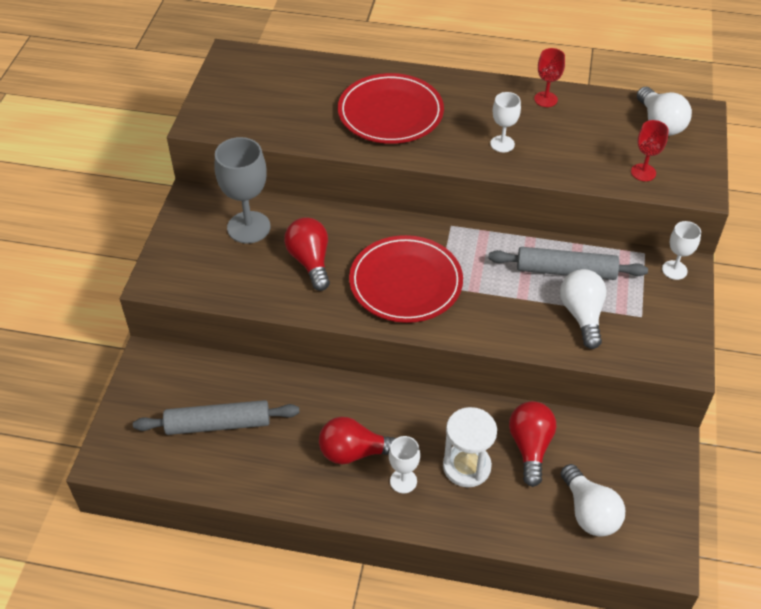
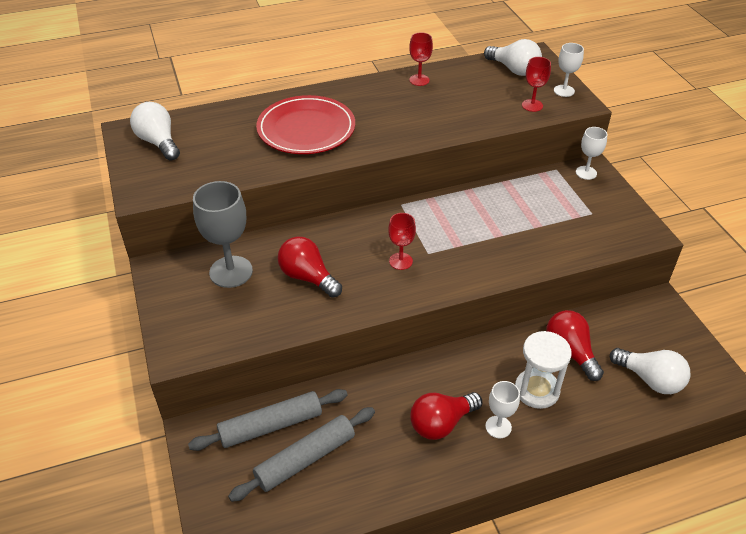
camera: 30 degrees left, 5 degrees down
(405, 282) = (400, 261): red plate -> red goblet
(502, 144) = (414, 121): white goblet -> white goblet (564, 91)
(566, 271) = (513, 203): grey rolling pin -> grey rolling pin (271, 426)
(582, 315) = (551, 230): white light bulb -> white light bulb (158, 142)

